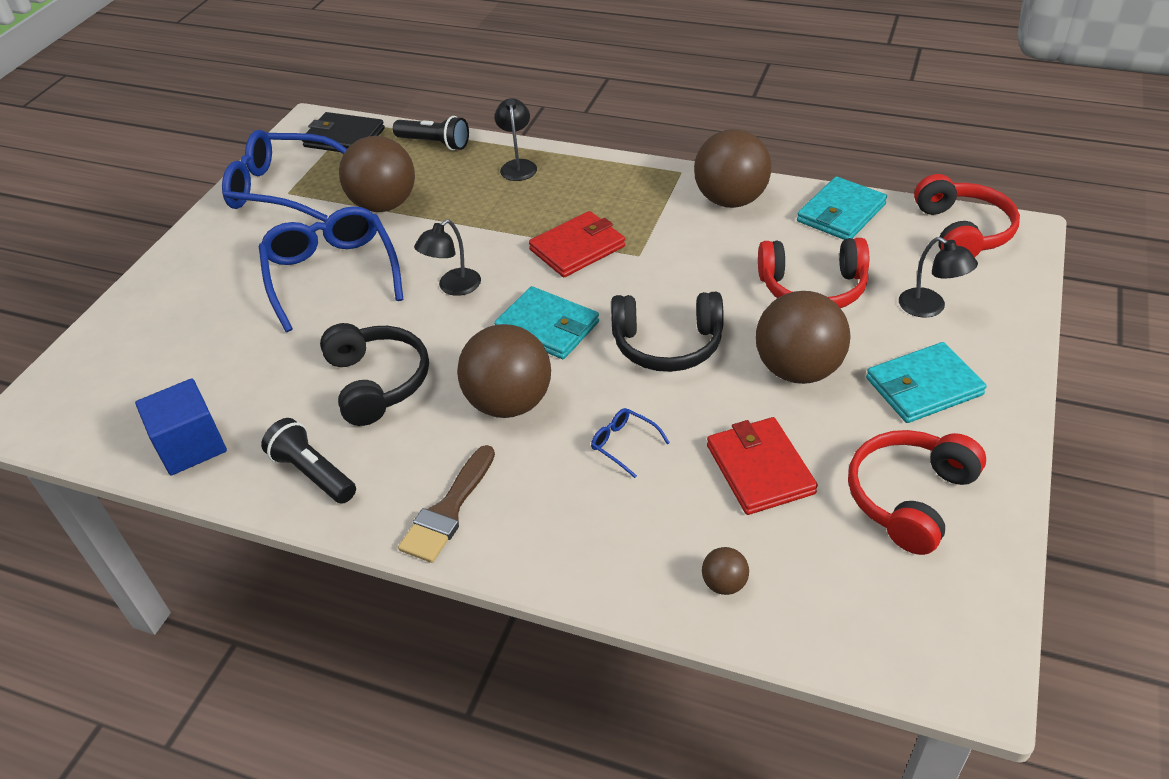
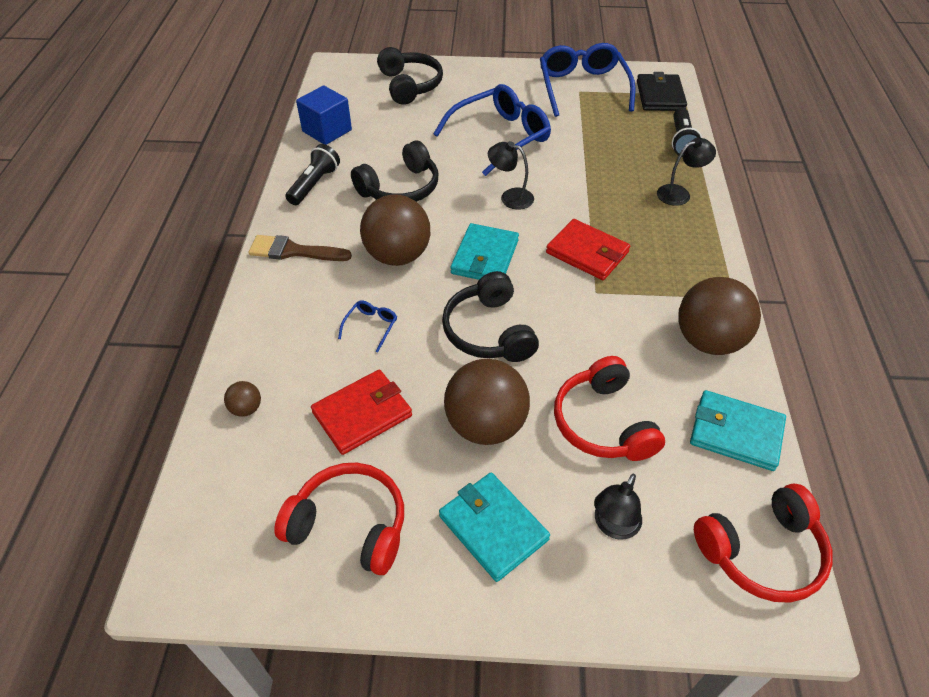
camera: 70 degrees right, 5 degrees up
(148, 340) = (410, 85): none -> black headphones
(384, 205) = (589, 138): brown ball -> none

